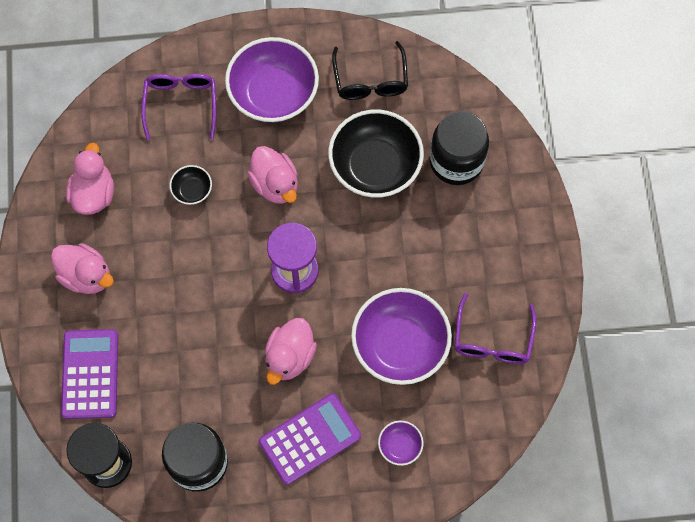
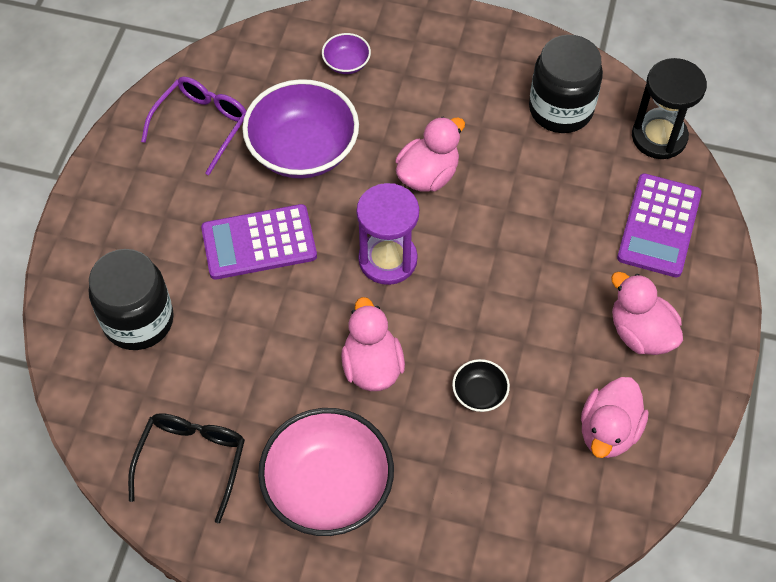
camera: 160 degrees left, 10 degrees down
(181, 104) = (458, 515): purple glasses -> none
(273, 94) = (328, 487): purple bowl -> pink bowl
(310, 439) = (436, 95): purple calculator -> purple calculator (259, 243)
(375, 166) = (239, 347): black bowl -> none

